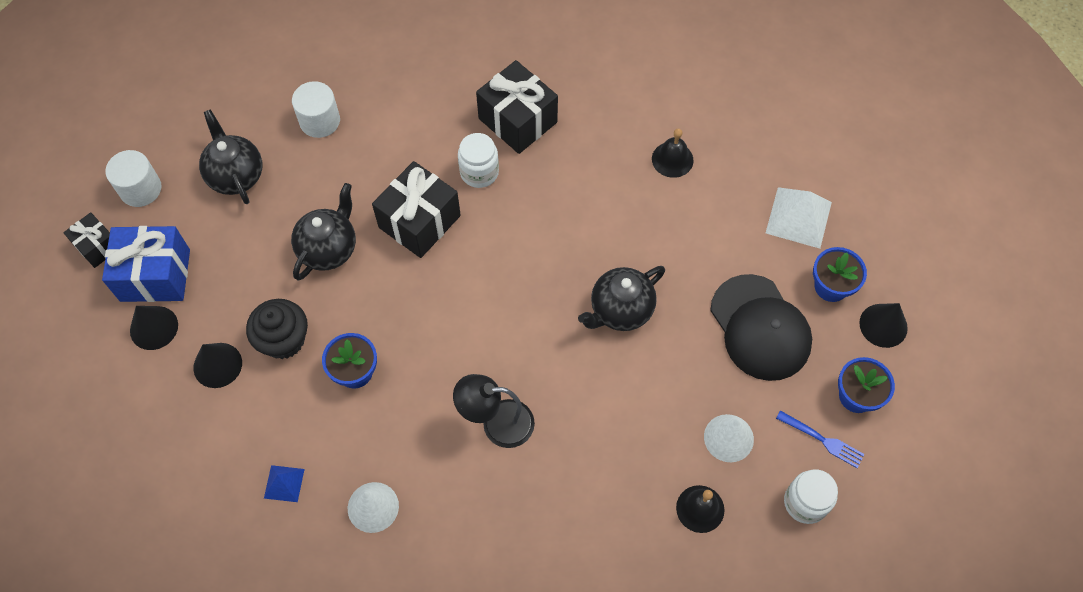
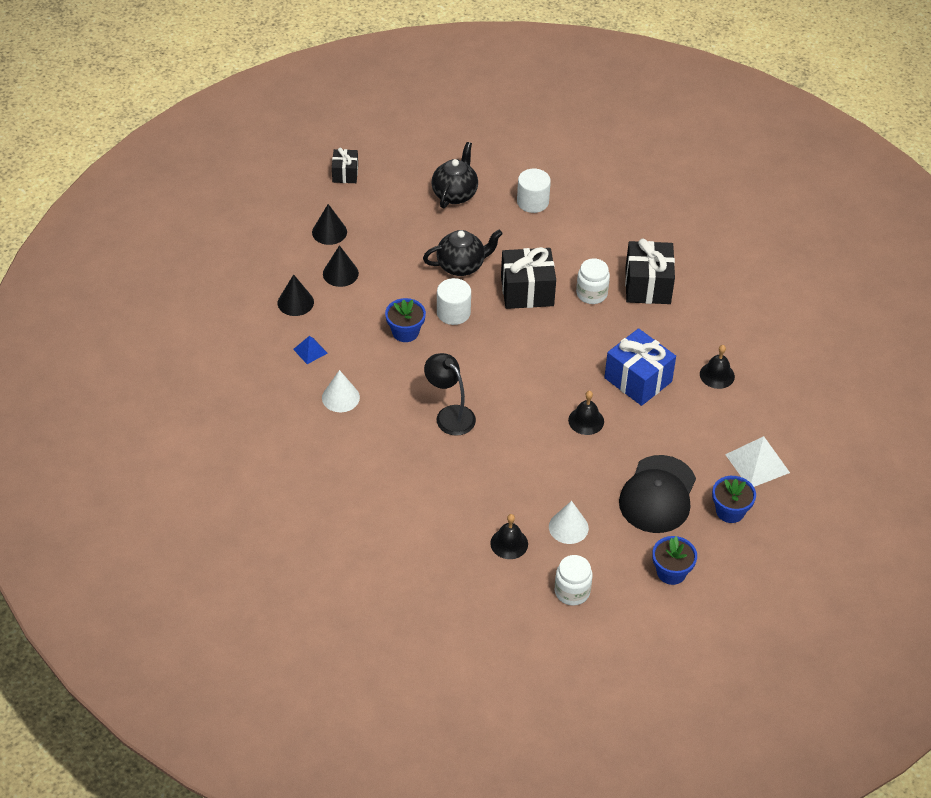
camera: 45 degrees right, 15 degrees down
(140, 189) = (397, 163): white cylinder -> white cylinder (453, 312)
(155, 275) = (358, 209): blue gift -> blue gift (638, 380)
(284, 340) = (387, 289): black cupcake -> none
(620, 310) = (586, 421): black teapot -> black bell
(822, 440) = (622, 574): blue fork -> none
(883, 325) = (736, 555): black cone -> black cone (295, 302)

